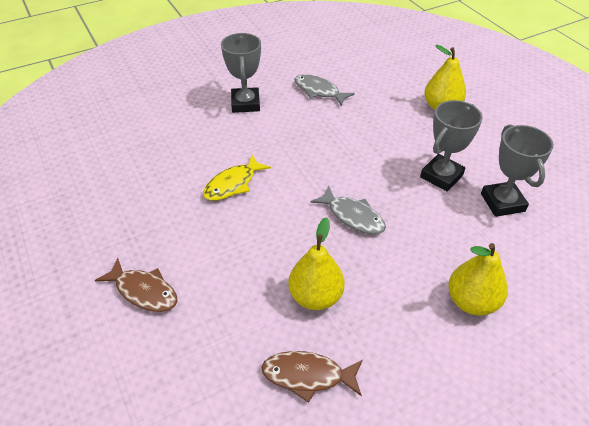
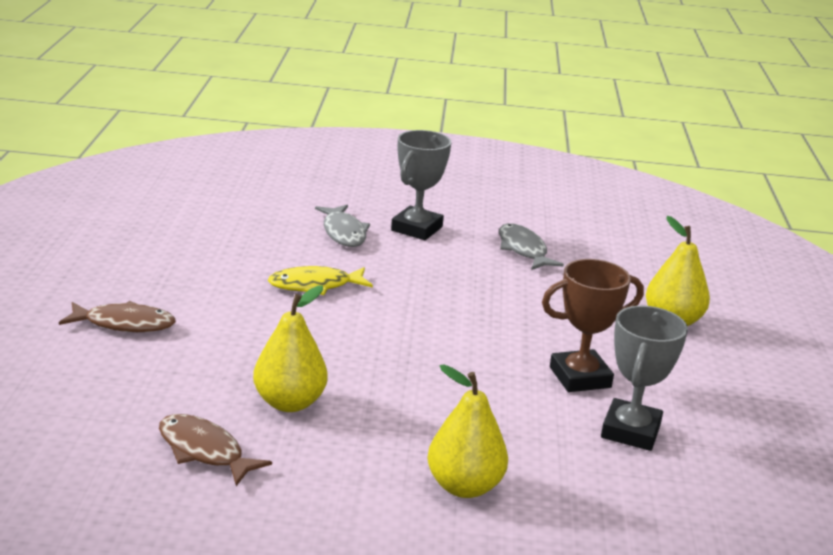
camera: 30 degrees right, 20 degrees down
(143, 291) = (124, 324): brown fish -> brown fish turned 60 degrees counterclockwise
(352, 216) = (417, 363): grey fish -> grey fish (343, 233)
(441, 176) = (580, 377): grey trophy -> brown trophy

